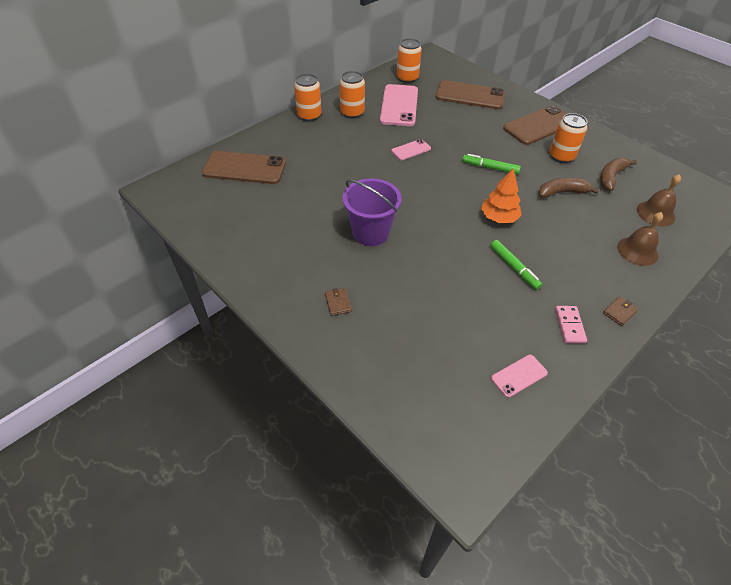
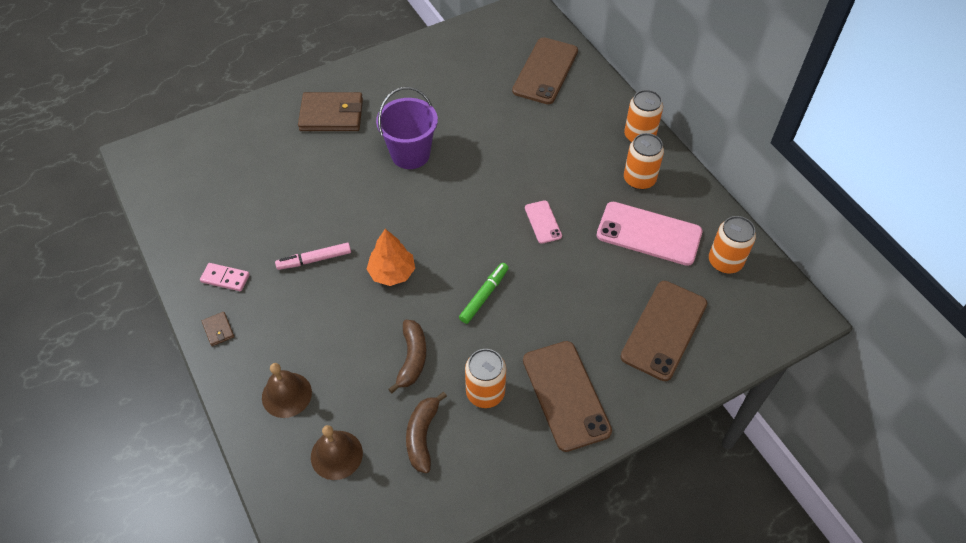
camera: 105 degrees right, 5 degrees up
(338, 303) = (331, 115): brown wallet -> brown wallet, size x2.29
(514, 268) = (314, 260): green marker -> pink marker
(519, 376) = (197, 218): pink phone -> none
(611, 177) = (422, 436): brown banana -> brown banana turned 135 degrees counterclockwise

